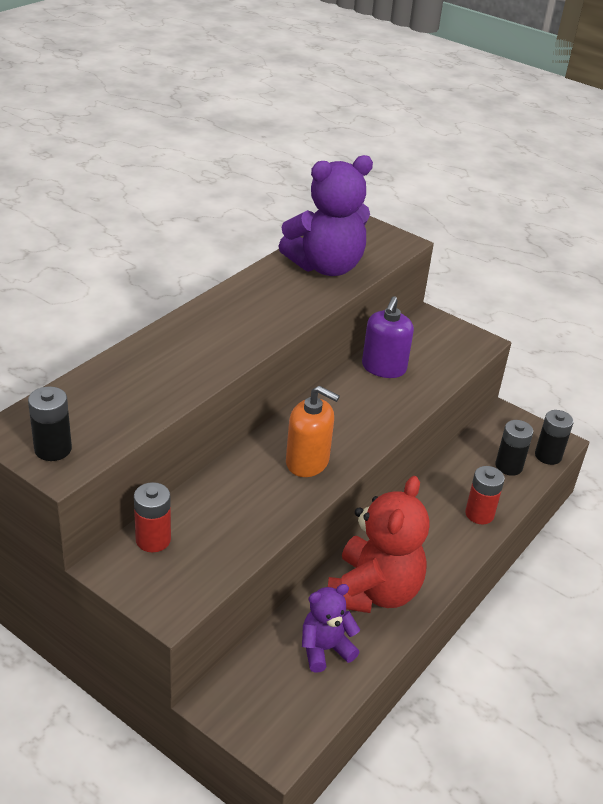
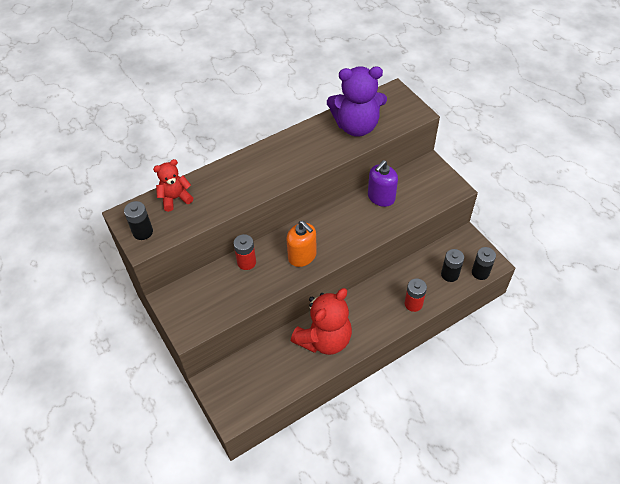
camera: 25 degrees right, 15 degrees up
(87, 394) = (175, 198): none -> red teddy bear
(153, 540) = (195, 288): red battery -> red battery (246, 262)
(325, 649) = (281, 367): purple teddy bear -> none

